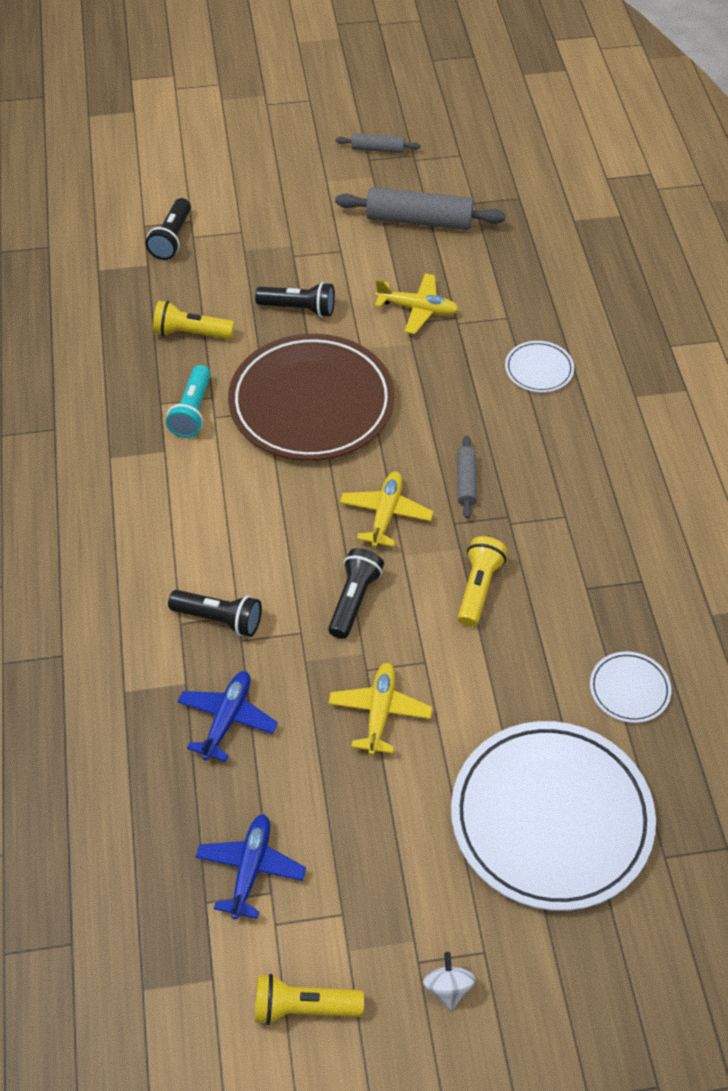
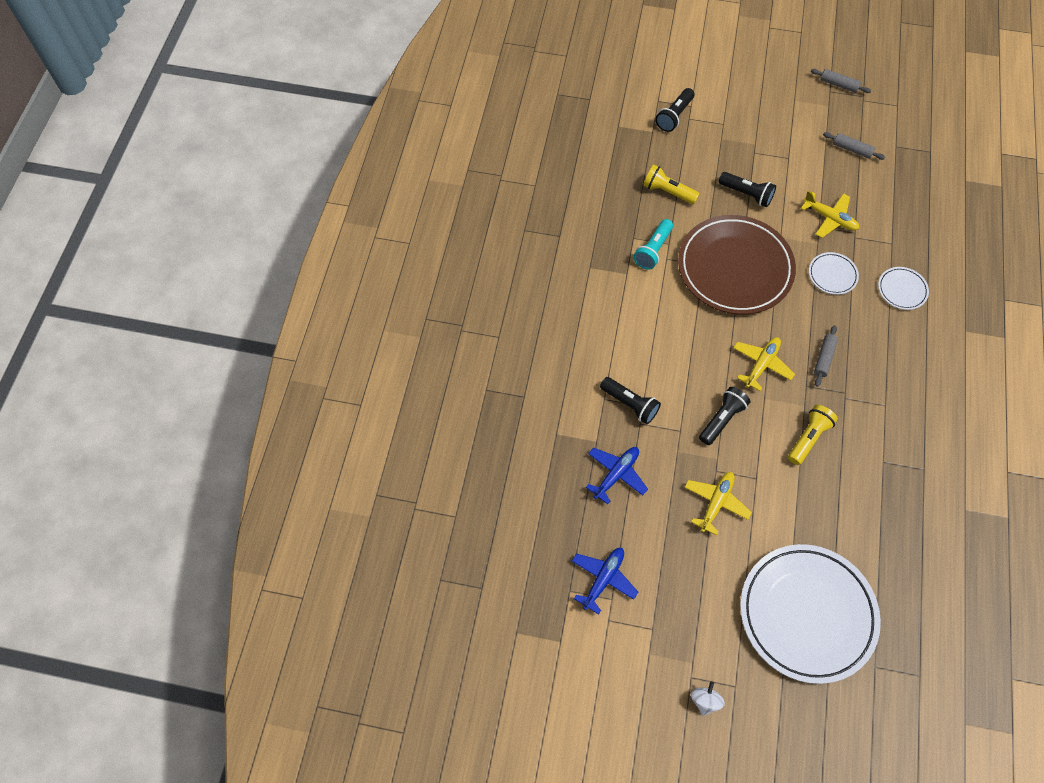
camera: 20 degrees right, 10 degrees up
(303, 1007) = (611, 680): yellow flashlight -> none
(419, 220) = (852, 149): grey rolling pin -> grey rolling pin, size x0.52
(629, 689) = (889, 543): white plate -> white plate (832, 275)

